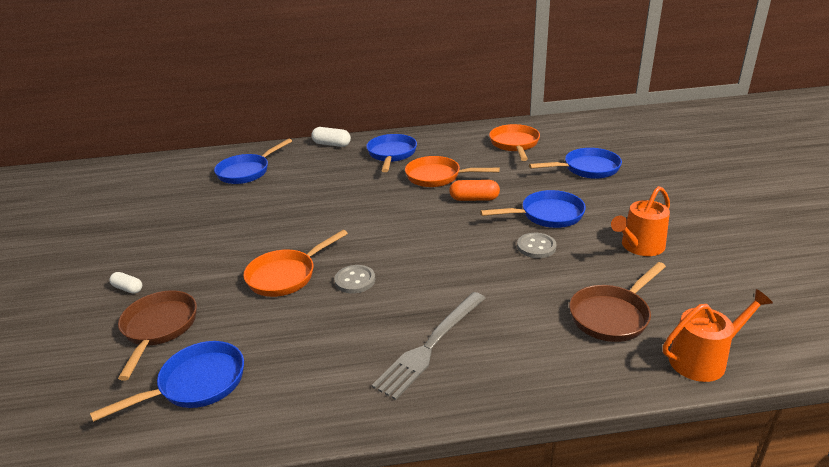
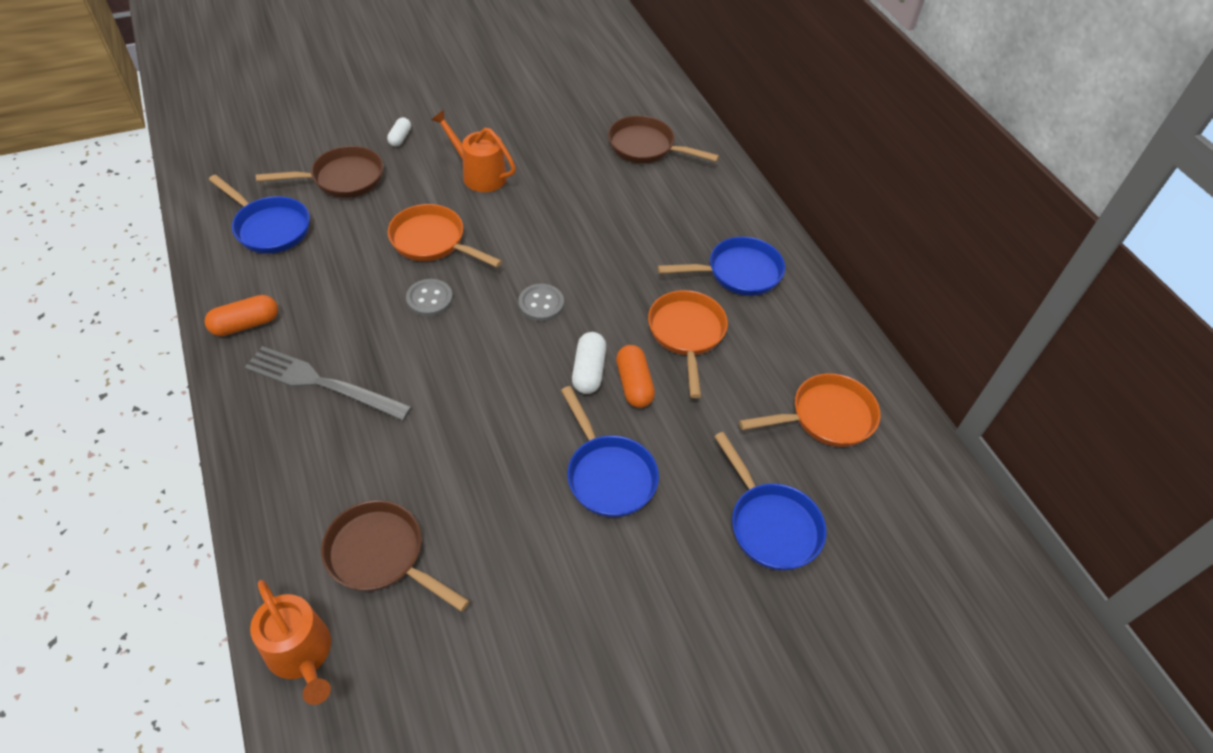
camera: 70 degrees right, 20 degrees up
(247, 172) = (646, 147): blue pan -> brown pan
(332, 144) = (747, 204): white capsule -> white capsule (588, 371)
(334, 401) = (245, 324): none -> orange capsule
(536, 247) = (523, 466): grey button -> grey button (541, 304)
(639, 246) = (543, 594): orange watering can -> orange watering can (479, 175)

